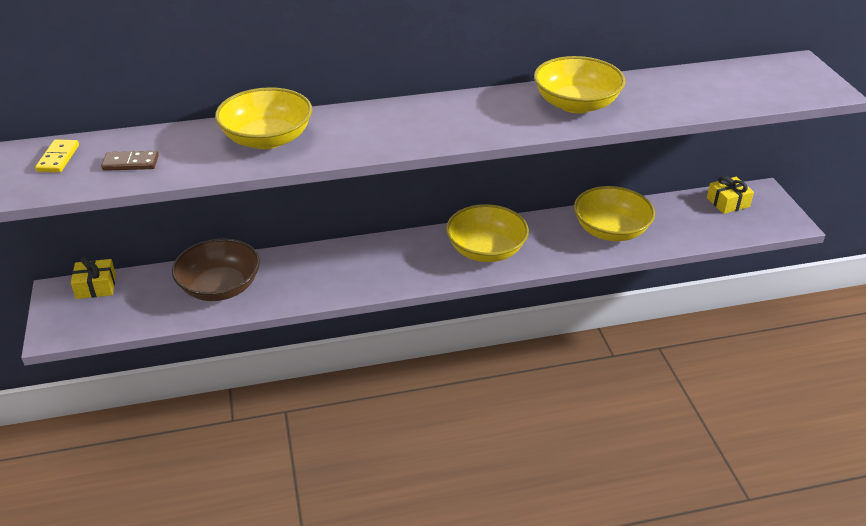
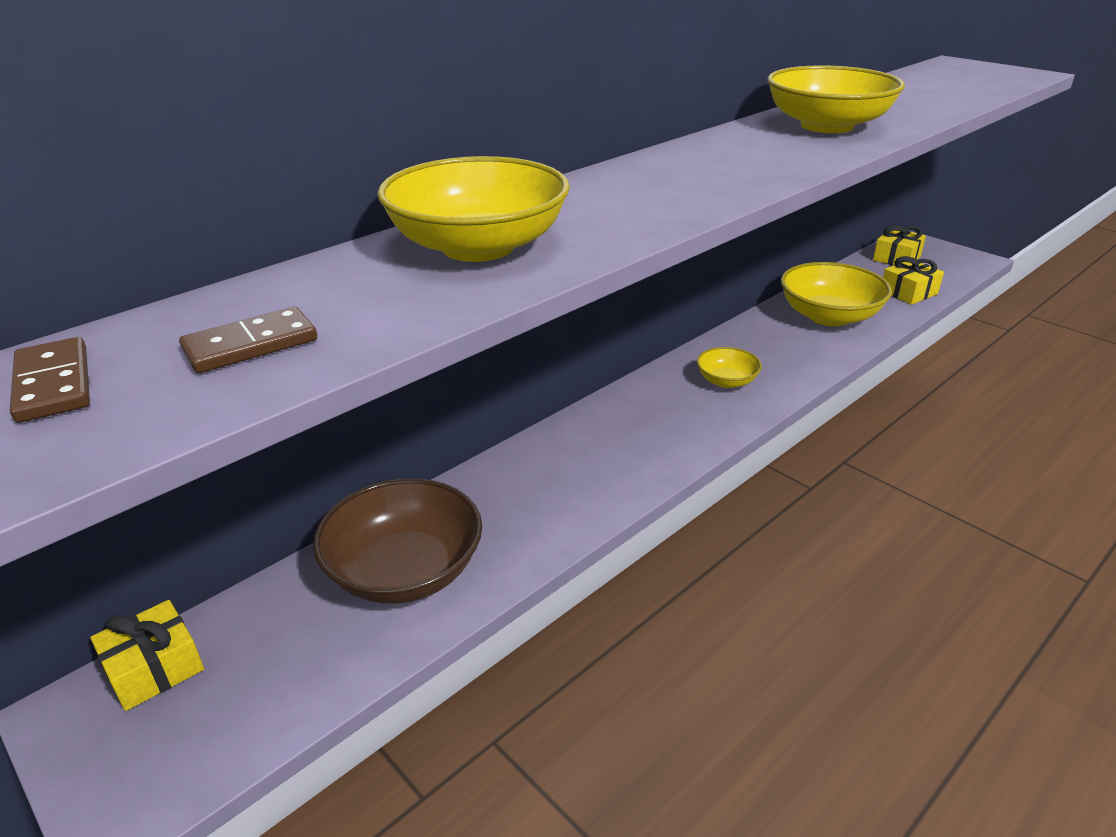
camera: 30 degrees left, 5 degrees down
(58, 158) = (54, 384): yellow domino -> brown domino
(486, 250) = (726, 381): yellow bowl -> yellow bowl, size x0.53
(695, 232) = (908, 292): none -> yellow gift

